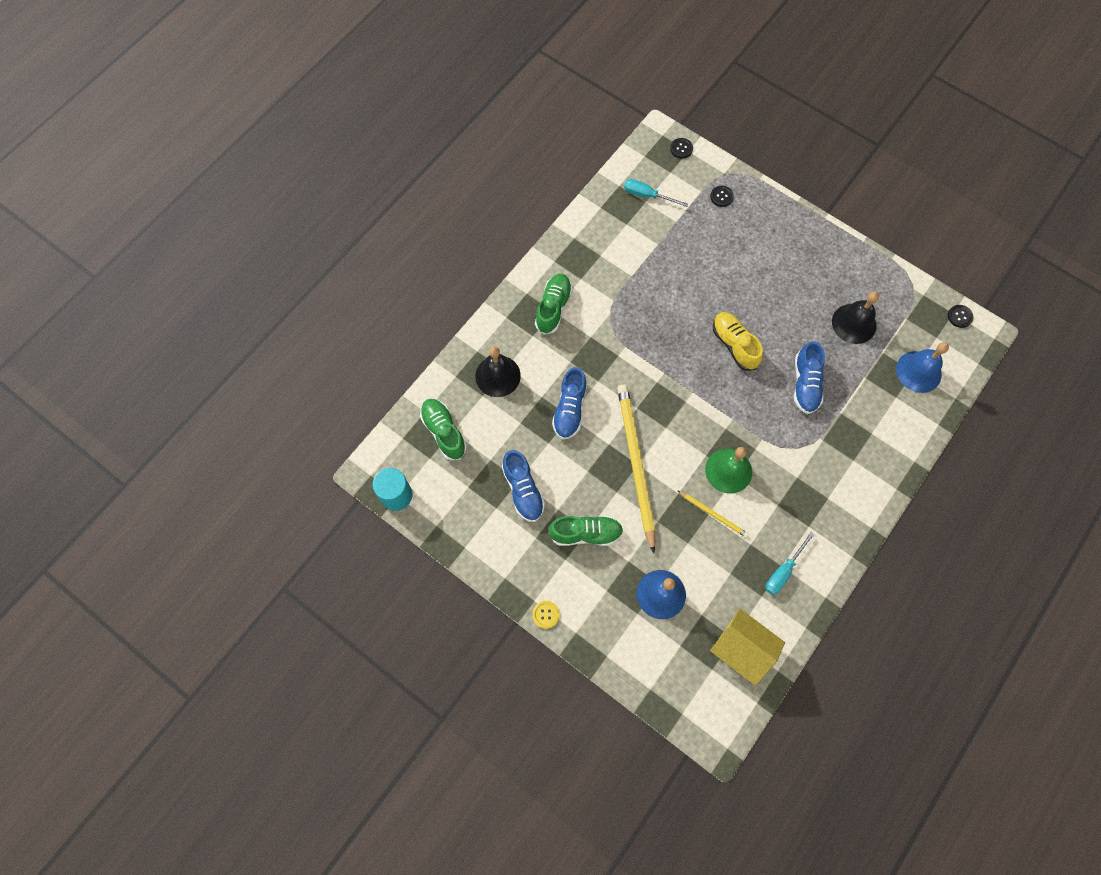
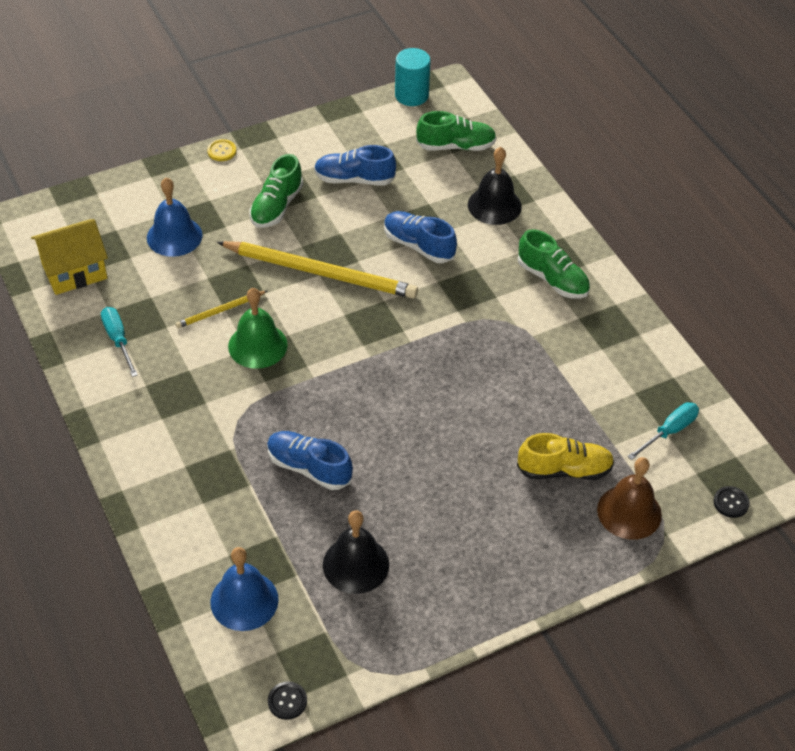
camera: 115 degrees right, 20 degrees down
(721, 196) = (629, 512): black button -> brown bell
(734, 345) = (405, 422): yellow shoe -> yellow shoe (564, 470)

